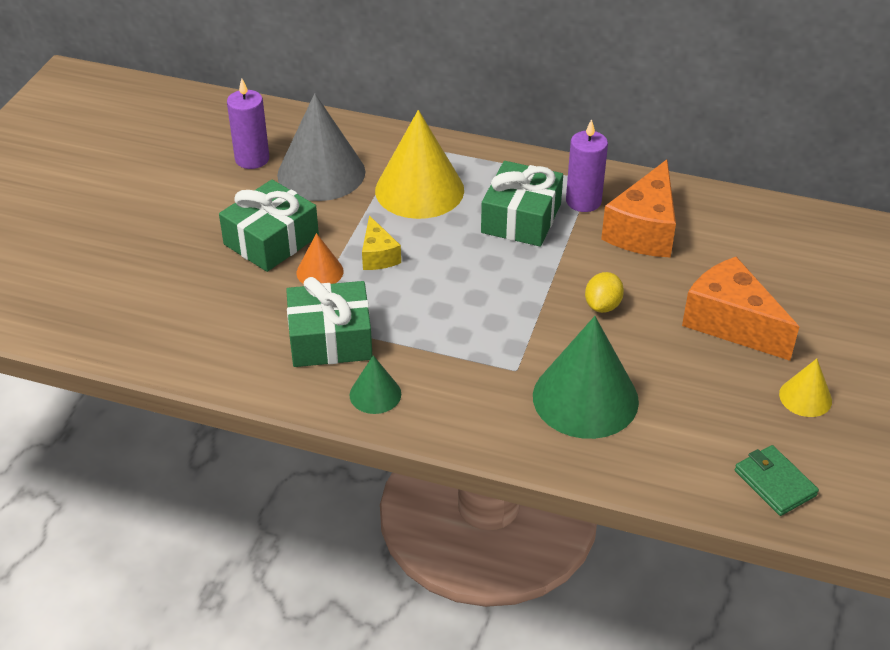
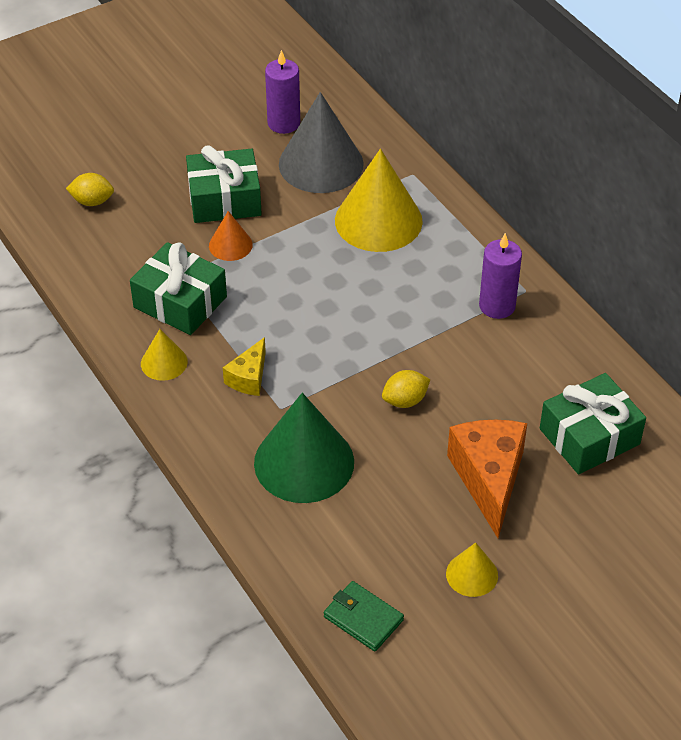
camera: 40 degrees right, 5 degrees up
(149, 304) = (92, 201): none -> yellow lemon
(375, 394) = (164, 362): green cone -> yellow cone
(378, 256) = (285, 257): yellow cheese -> yellow cheese (249, 378)
(521, 218) = (429, 291): green gift -> green gift (589, 436)
(644, 230) = (516, 360): orange cheese -> none
(774, 483) = (363, 618): green wallet -> green wallet turned 60 degrees counterclockwise

